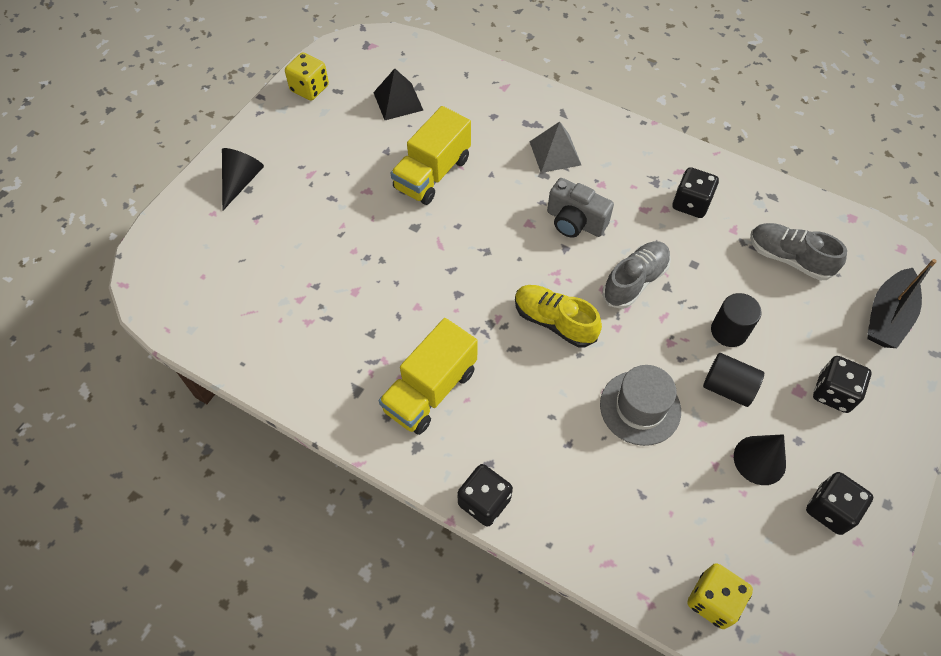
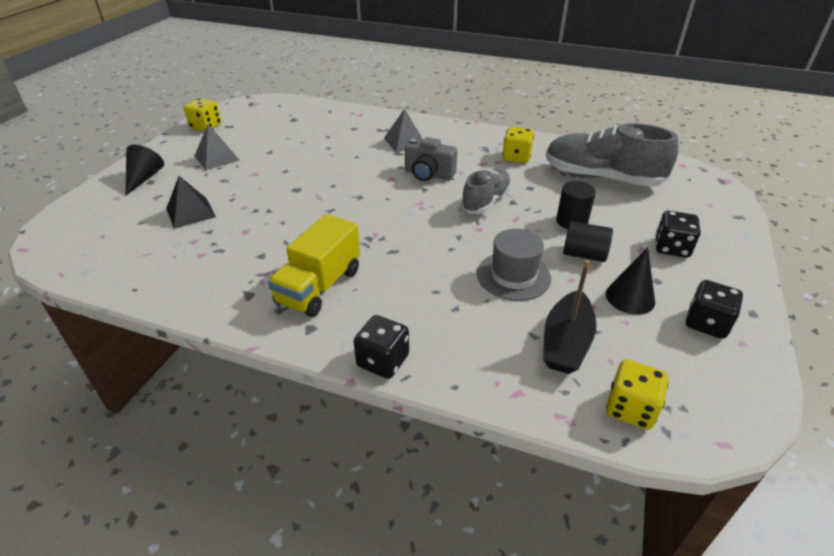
camera: 10 degrees left, 20 degrees down
(323, 154) = (217, 158): none -> grey pyramid
(398, 101) = (277, 127): black pyramid -> black pyramid (190, 212)
(432, 173) = (308, 160): yellow truck -> none
(554, 321) = (424, 231): yellow shoe -> none
(691, 204) = (516, 157): black dice -> yellow dice
(788, 258) = (601, 178): grey shoe -> grey shoe, size x1.65
(887, 317) = (690, 200): black boat -> black boat (566, 342)

